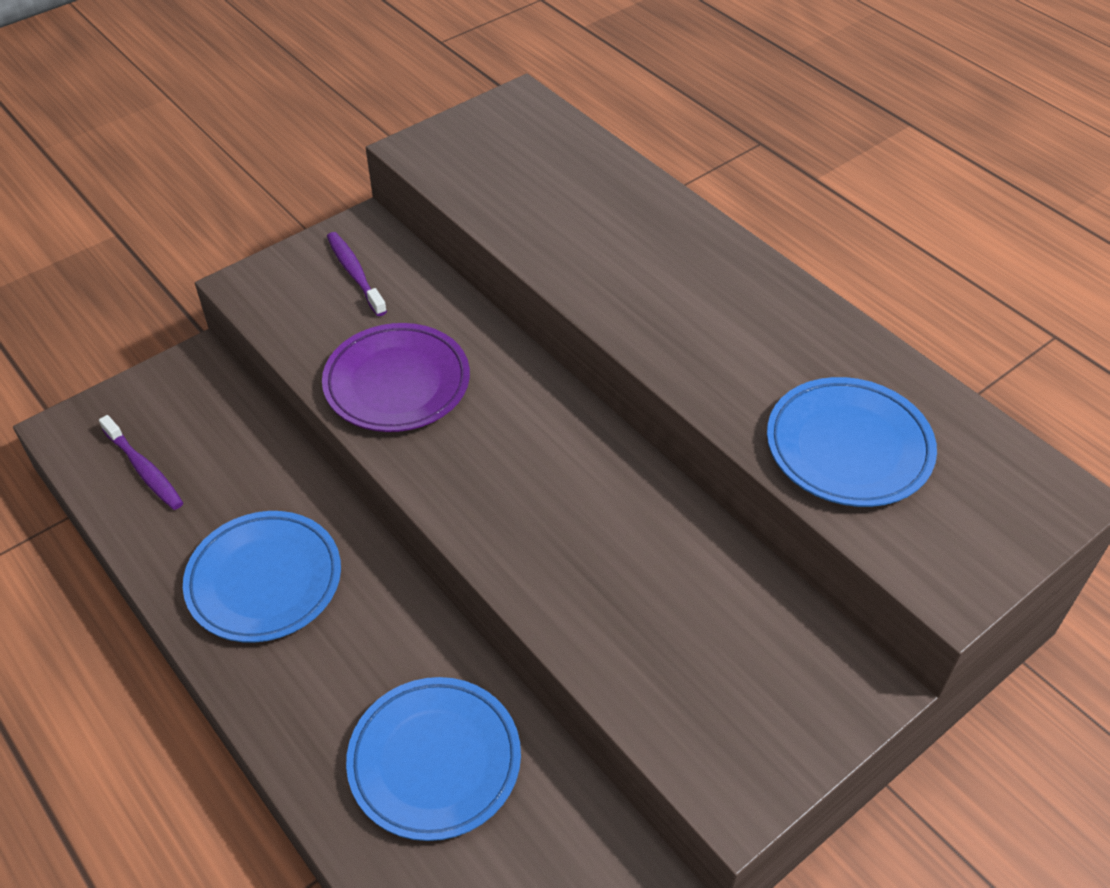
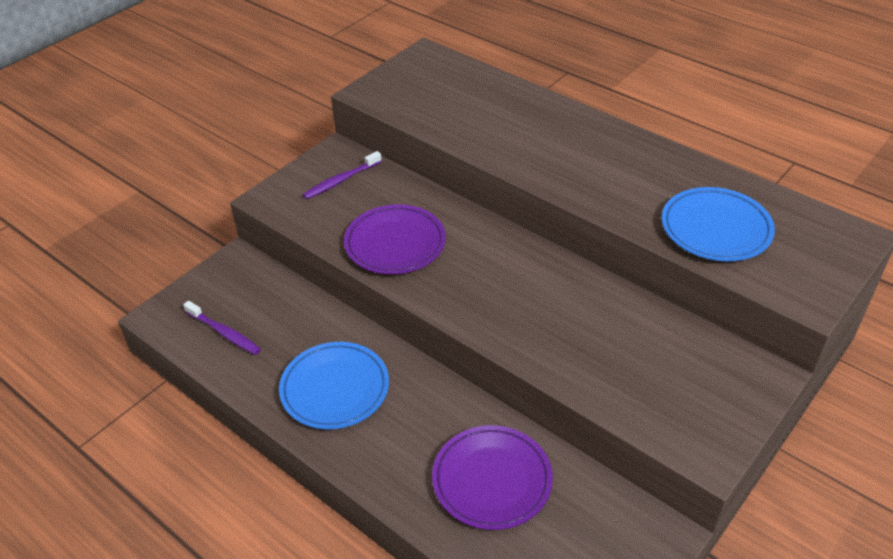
camera: 10 degrees left, 5 degrees down
(355, 273) = (341, 180): purple toothbrush -> purple toothbrush turned 90 degrees counterclockwise
(435, 761) = (492, 480): blue plate -> purple plate

